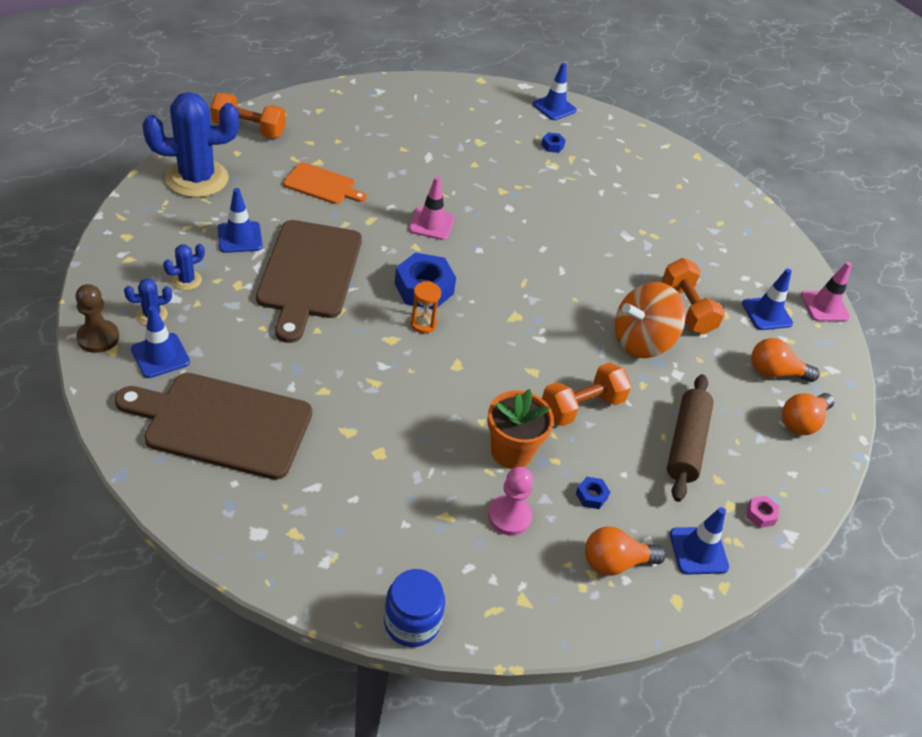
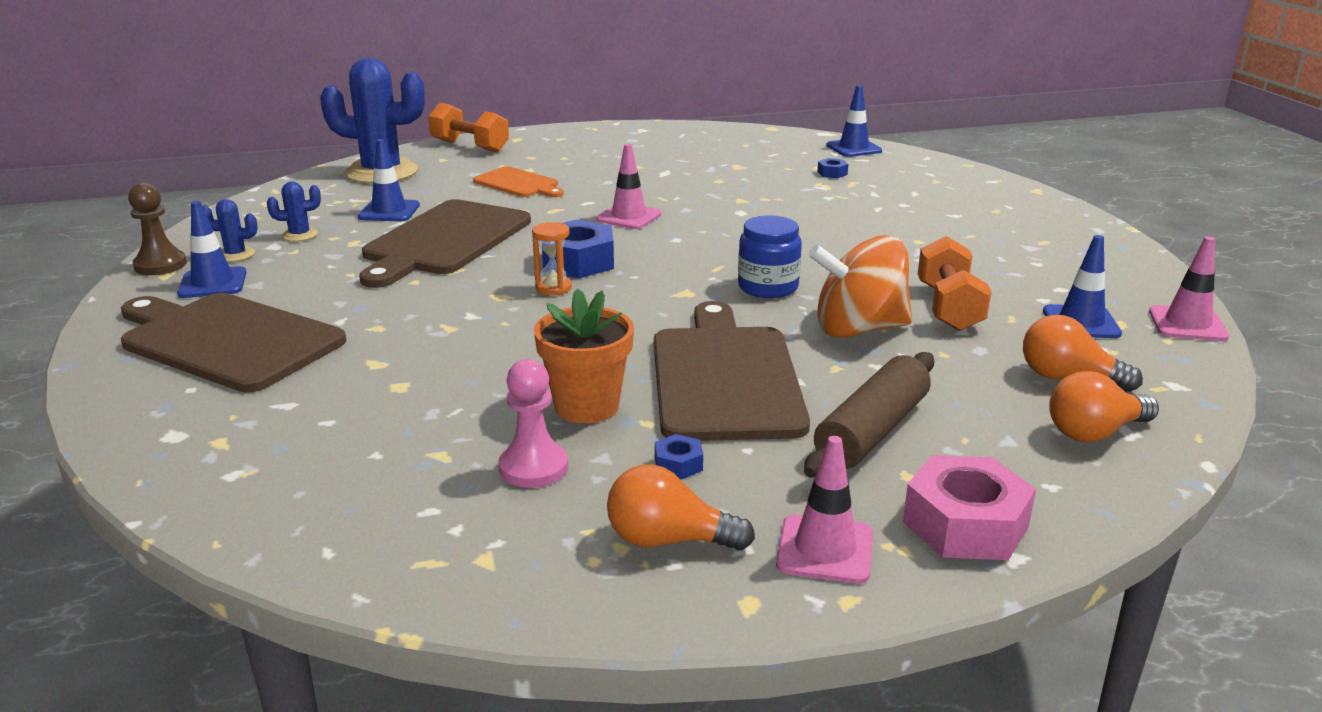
camera: 25 degrees right, 20 degrees down
(412, 622) = (295, 554): blue jar -> blue jar (768, 287)
(582, 407) = (724, 377): orange dumbbell -> brown cutting board
(698, 551) = (825, 549): blue traffic cone -> pink traffic cone
(760, 514) = (965, 524): pink nut -> pink nut, size x2.17

